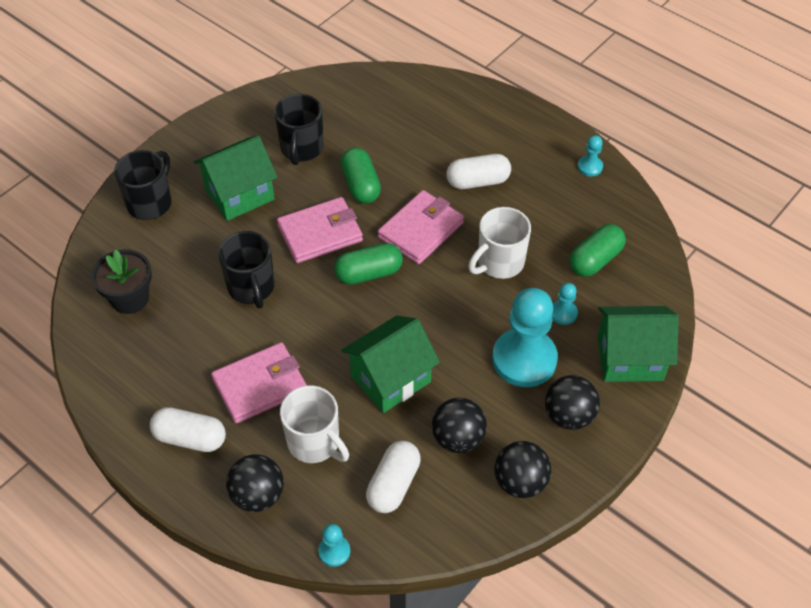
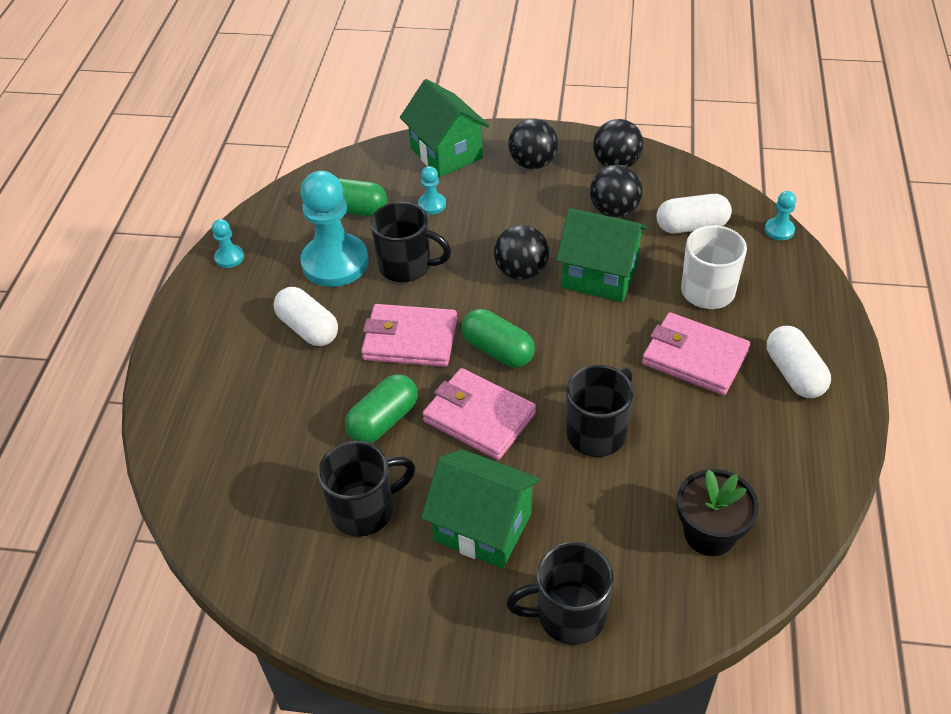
camera: 120 degrees left, 5 degrees down
(258, 495) = (789, 298): black ball -> black ball (521, 272)
(499, 263) = (407, 266): white mug -> black mug
(524, 359) = (502, 207): turquoise pawn -> turquoise pawn (335, 263)

